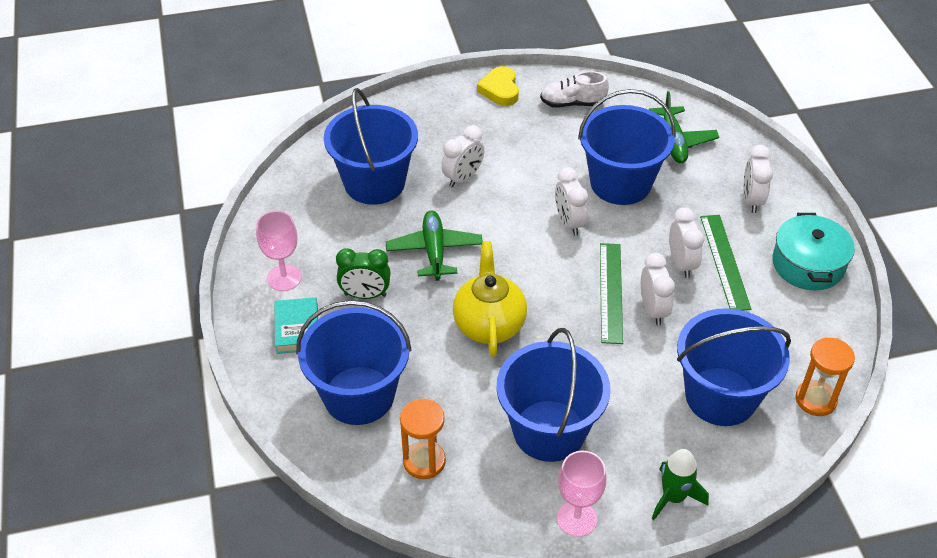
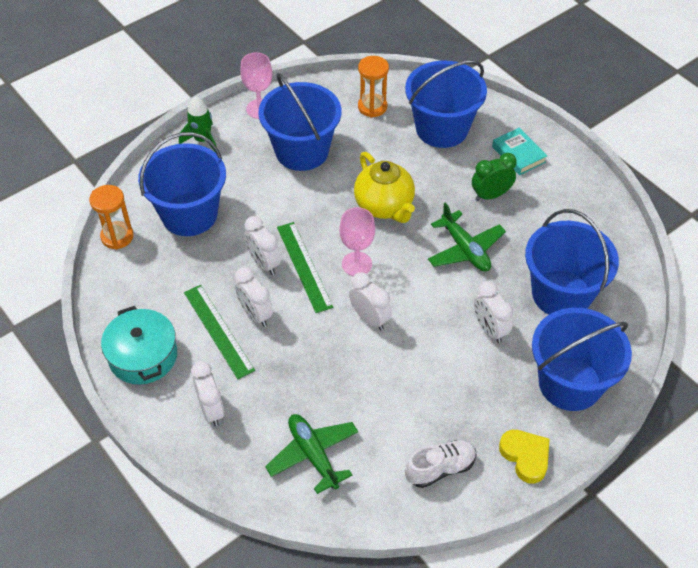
camera: 155 degrees right, 5 degrees up
(284, 278) = (560, 186): pink goblet -> pink goblet (357, 264)
(463, 178) = (489, 329): white clock -> white clock turned 45 degrees counterclockwise
(620, 183) = (343, 380): blue bucket -> blue bucket (570, 383)

